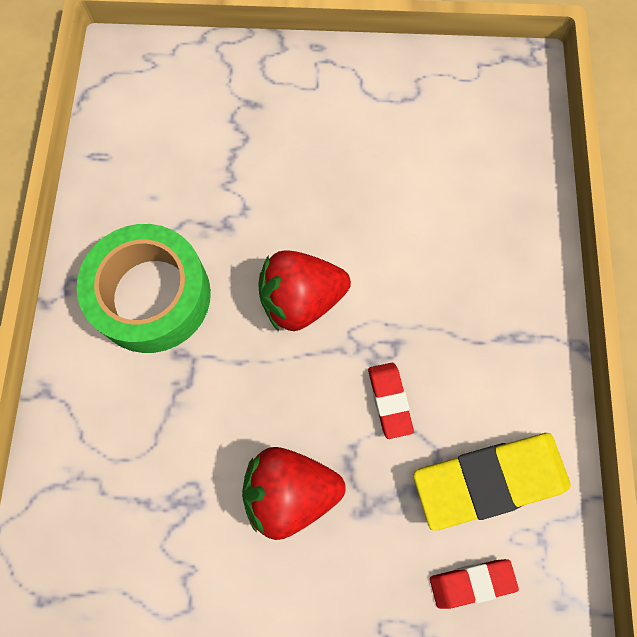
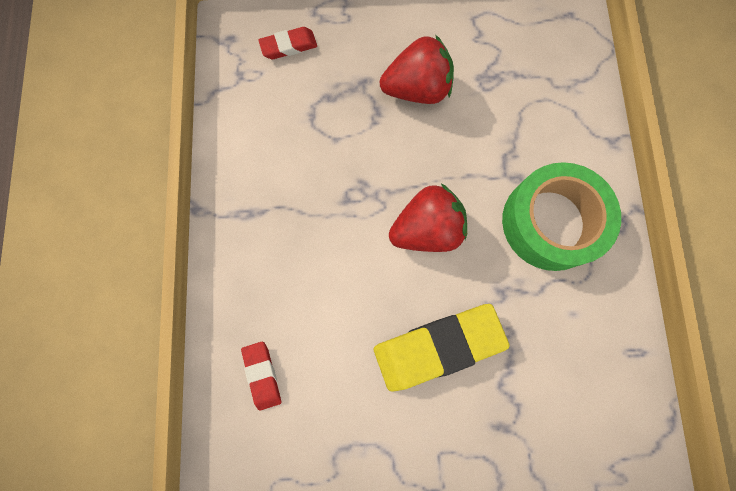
camera: 175 degrees right, 5 degrees up
(389, 400) = (349, 156): red eraser -> red eraser (262, 375)
(489, 480) = (274, 108): yellow eraser -> yellow eraser (438, 346)

